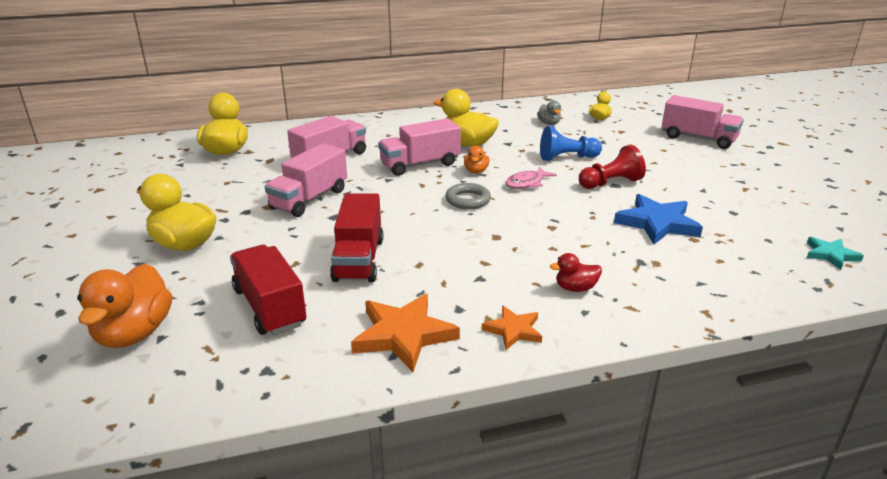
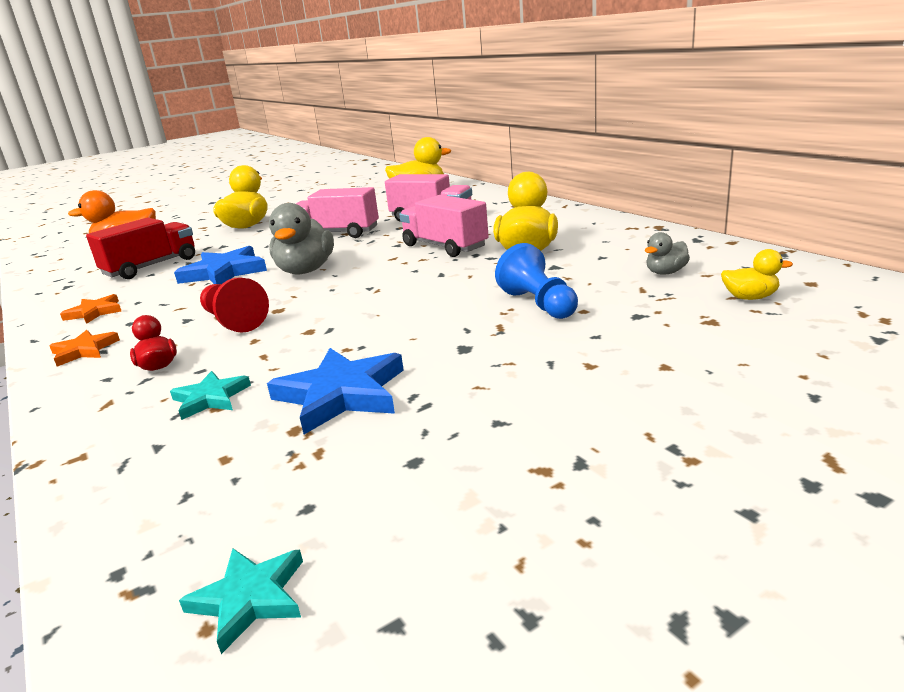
camera: 75 degrees right, 5 degrees down
(359, 259) = (224, 272): red truck -> blue star
(403, 335) = (94, 312): orange star -> orange star, size x0.58
(409, 220) = (306, 271): none -> grey duck
(468, 200) = (364, 282): grey ring -> none
(476, 171) = (447, 270): orange duck -> none
(527, 183) = (430, 298): pink fish -> none
(610, 183) = (469, 344): red pawn -> red pawn (234, 321)
(643, 265) = (210, 398): none -> turquoise star
(698, 138) = (782, 394): pink truck -> none

